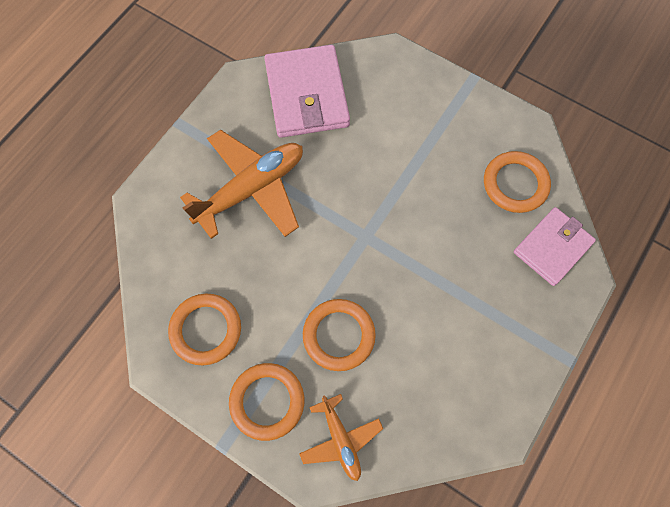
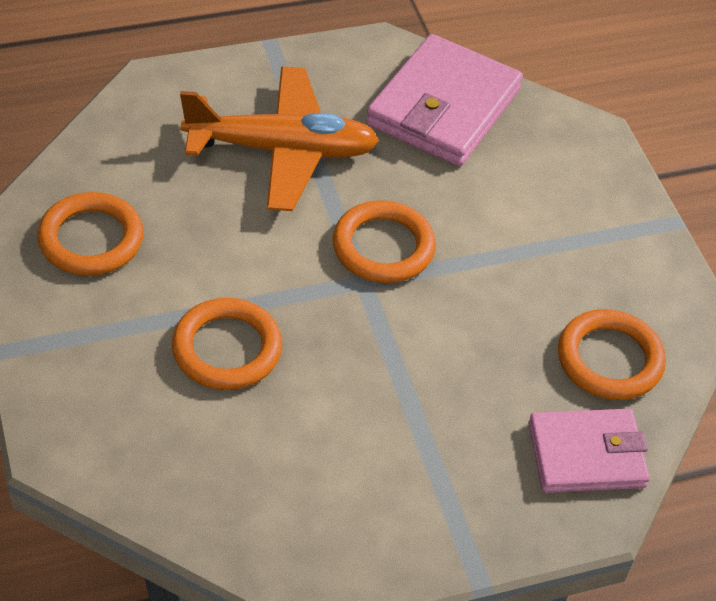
camera: 35 degrees right, 20 degrees down
(267, 401) = (81, 349): orange ring -> orange ring (383, 247)
(340, 439) = (120, 443): orange plane -> none

